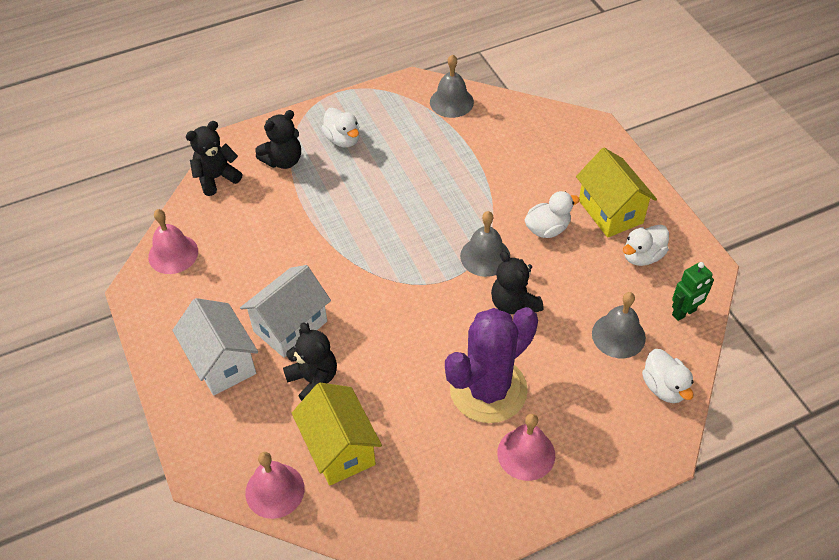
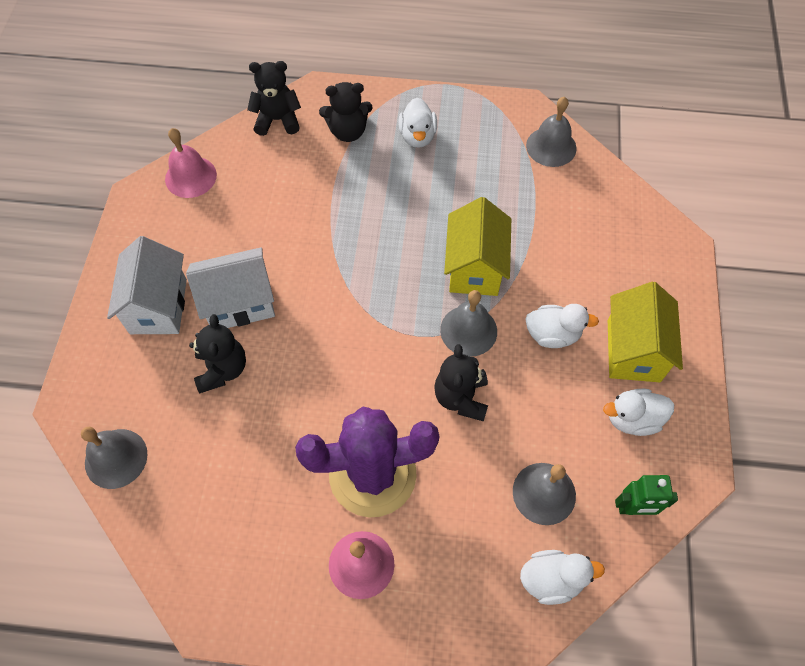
camera: 30 degrees right, 10 degrees up
(275, 490) = (116, 458): pink bell -> grey bell
(339, 449) = (197, 452): yellow house -> yellow house (474, 267)
(664, 387) = (551, 579): white duck -> white duck turned 105 degrees counterclockwise

